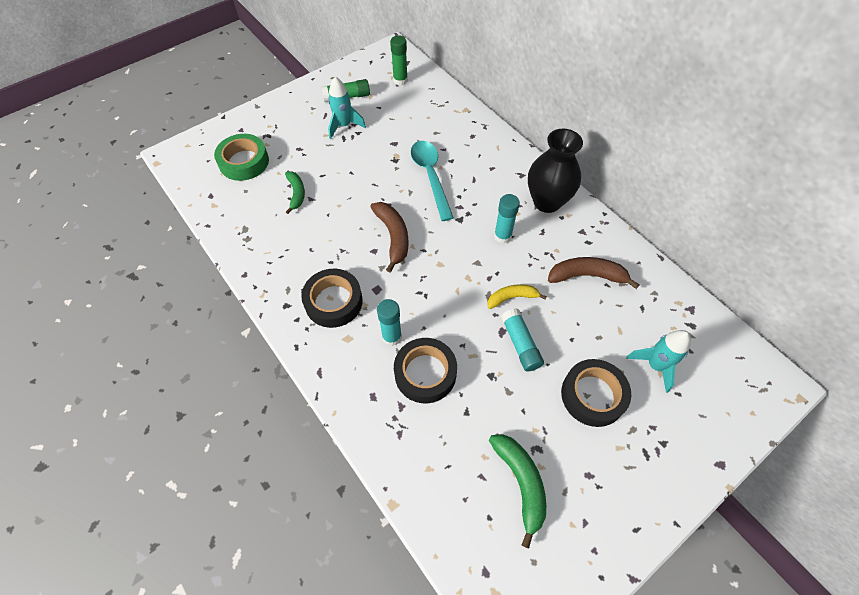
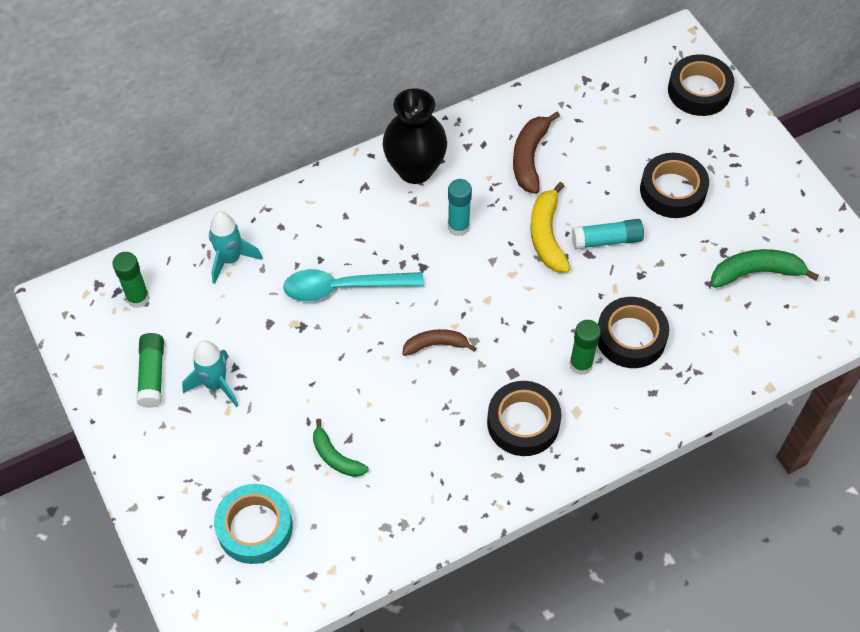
camera: 80 degrees left, 0 degrees up
(244, 162) = (255, 527): green tape -> turquoise tape
(296, 193) = (335, 457): green banana -> green banana turned 135 degrees counterclockwise
(392, 337) = (580, 364): turquoise glue stick -> green glue stick
(393, 237) = (436, 345): brown banana -> brown banana, size x0.66
(512, 298) = (547, 235): yellow banana -> yellow banana, size x1.51
(655, 365) = (646, 129): turquoise rocket -> turquoise rocket (230, 259)
(724, 411) = (699, 91): none -> black tape

